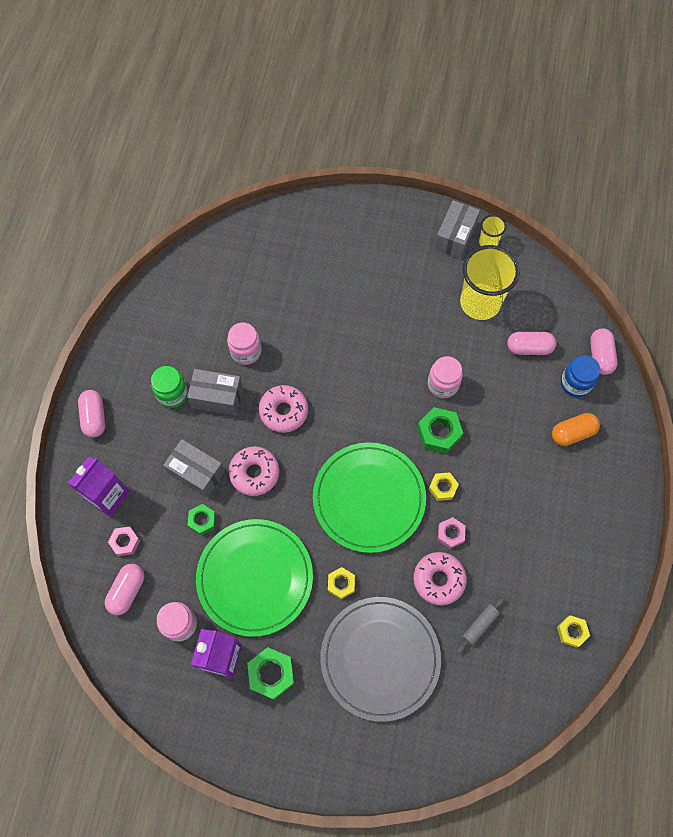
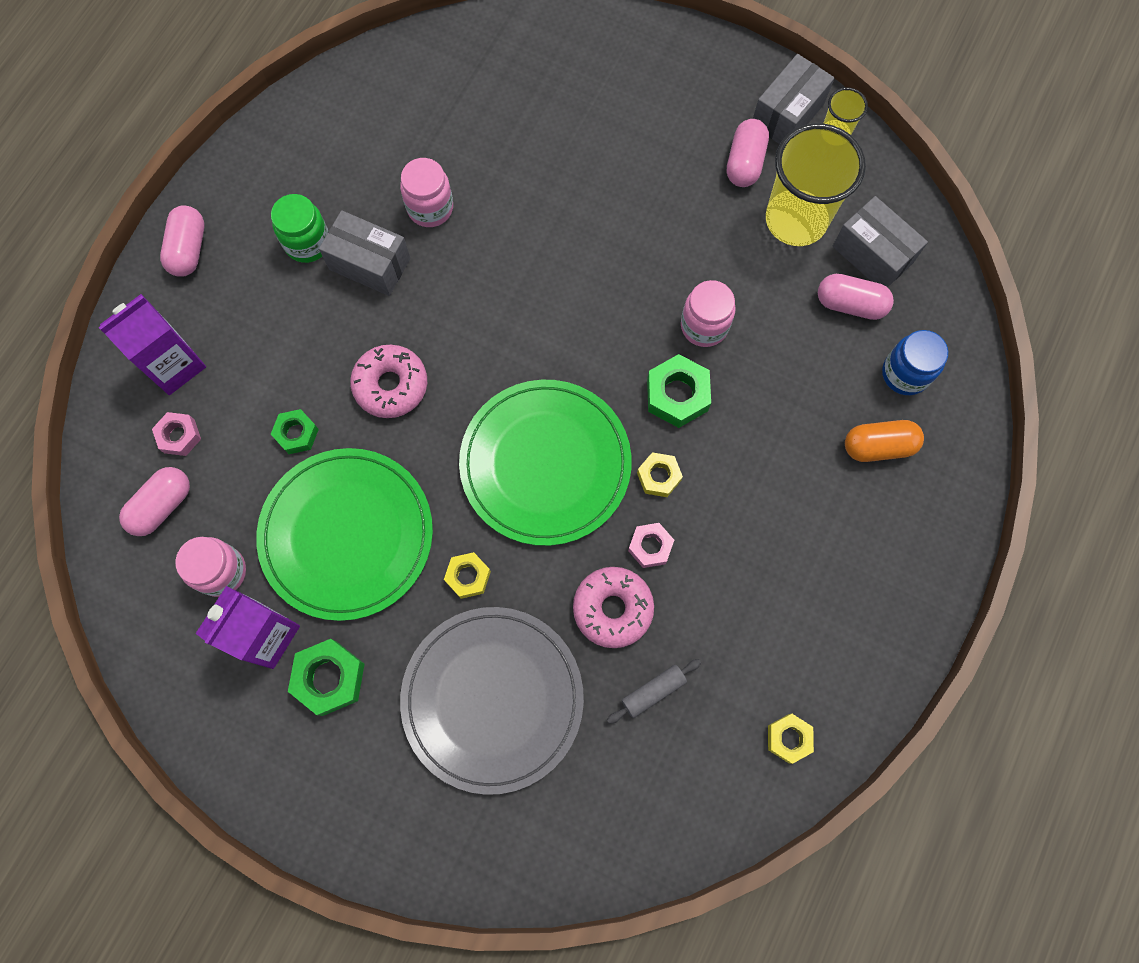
camera: 15 degrees right, 5 degrees up
(196, 472) = (309, 363): grey box -> grey box (872, 254)
(284, 411) = (459, 307): pink donut -> none
(600, 356) = (955, 342): pink capsule -> pink capsule (744, 162)

